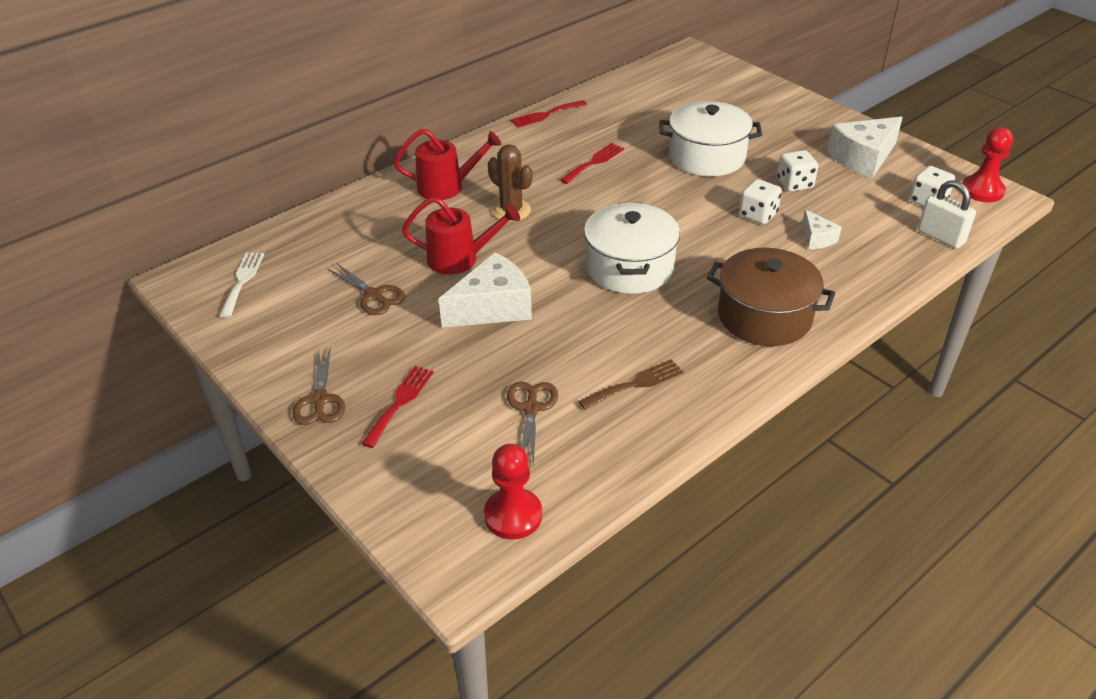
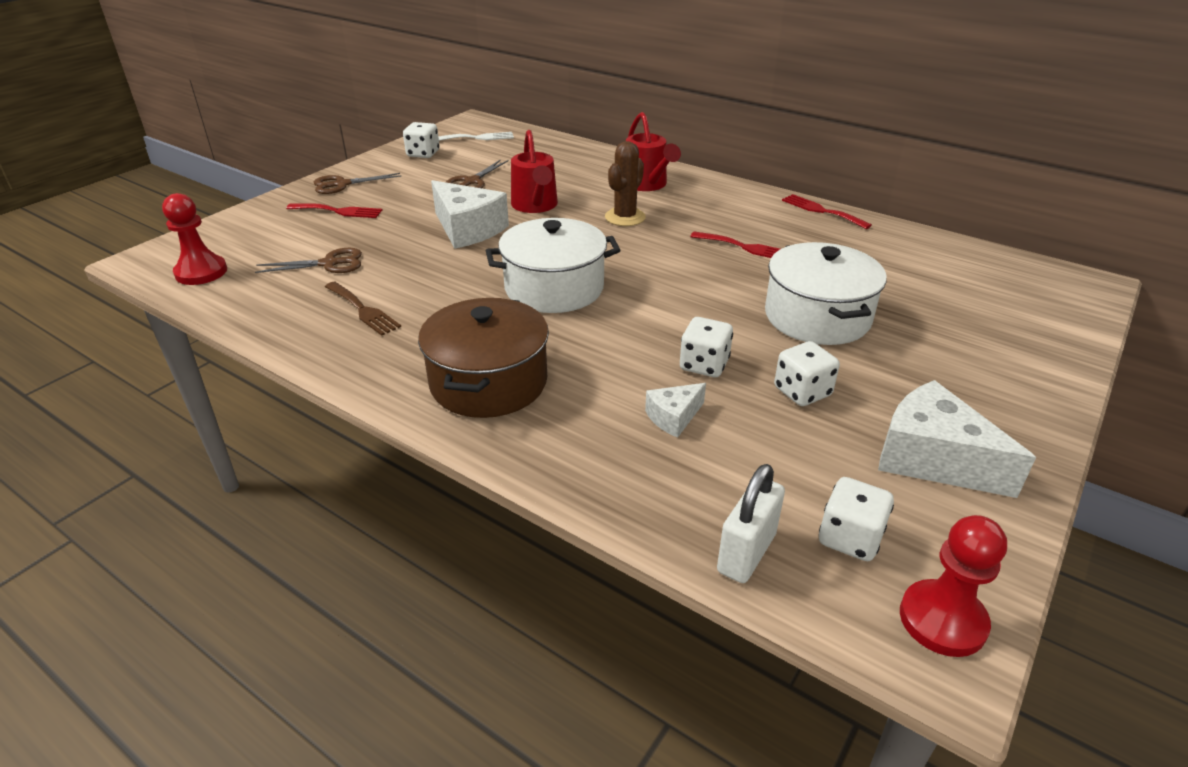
camera: 75 degrees right, 5 degrees down
(264, 328) = (423, 154): none -> white dice

